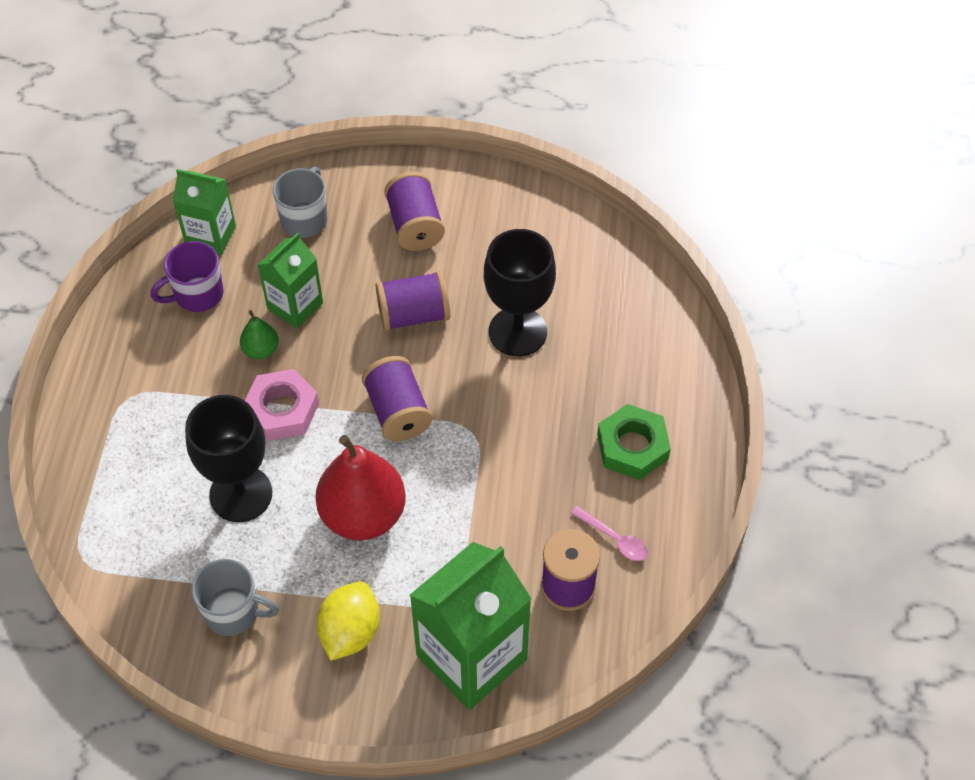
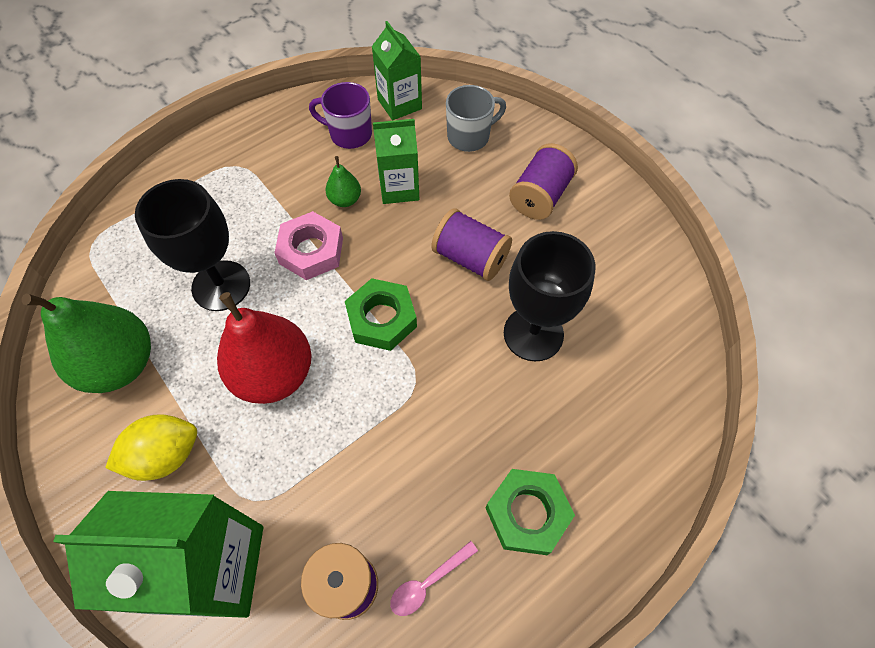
camera: 45 degrees right, 5 degrees up
(233, 612) = (120, 364): grey mug -> green pear
(398, 412) = (382, 319): purple spool -> green nut
(615, 539) = (428, 582): pink spoon -> pink spoon turned 60 degrees clockwise

